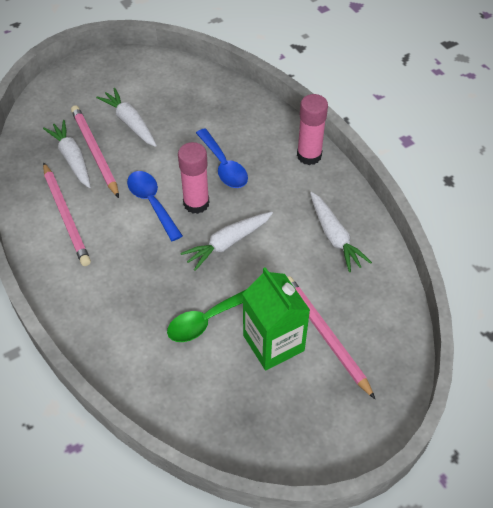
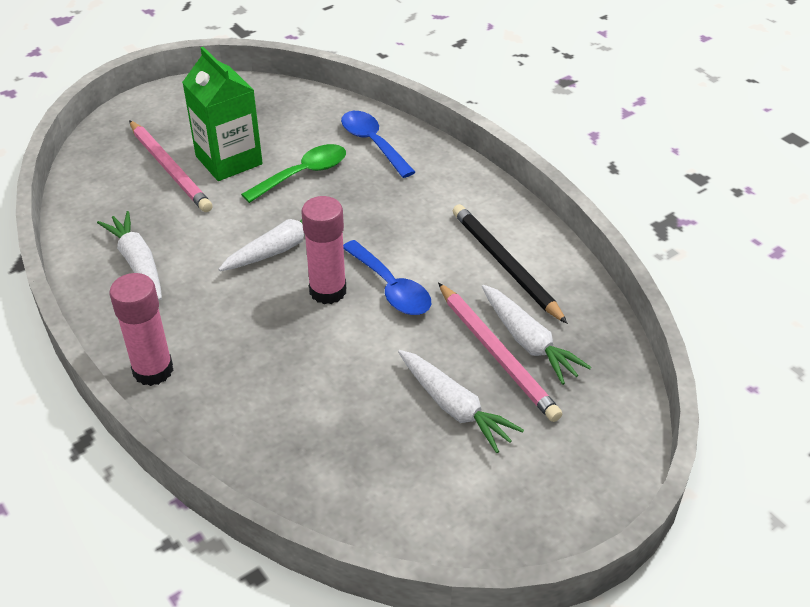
camera: 175 degrees right, 10 degrees down
(66, 216) = (505, 265): pink pencil -> black pencil
(224, 166) = (290, 345): blue spoon -> blue spoon (373, 143)

